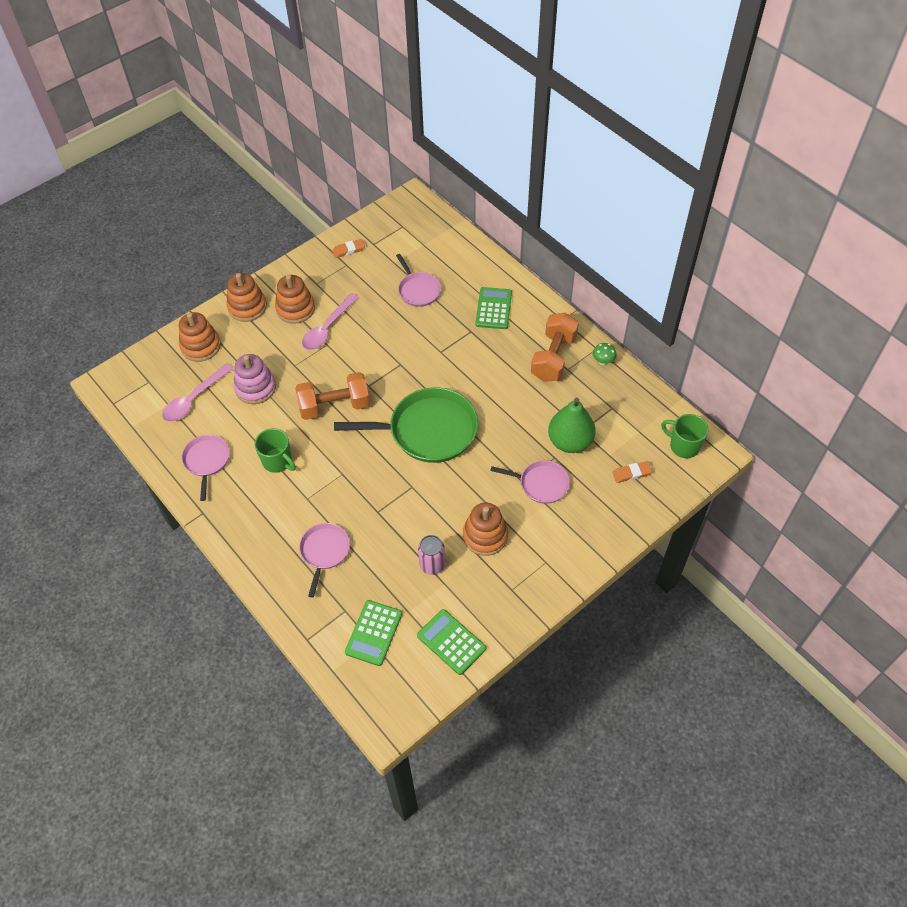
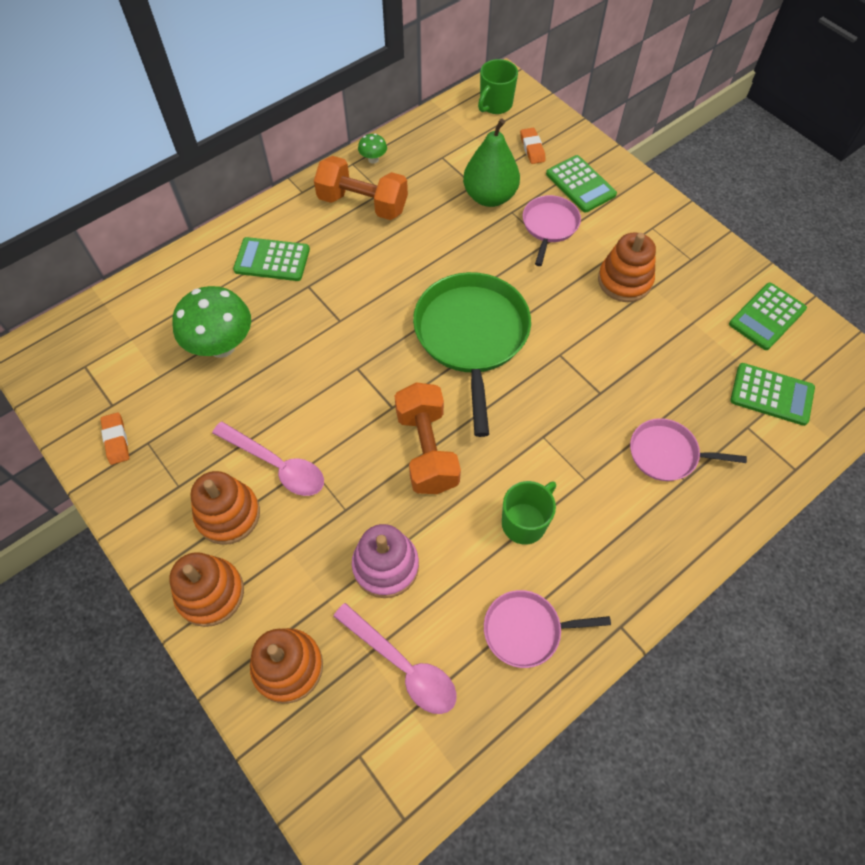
camera: 90 degrees left, 5 degrees up
(418, 290) = (222, 346): pink pan -> green mushroom
(432, 565) = (670, 334): pink can -> none
(591, 509) = (580, 184): none -> green calculator

